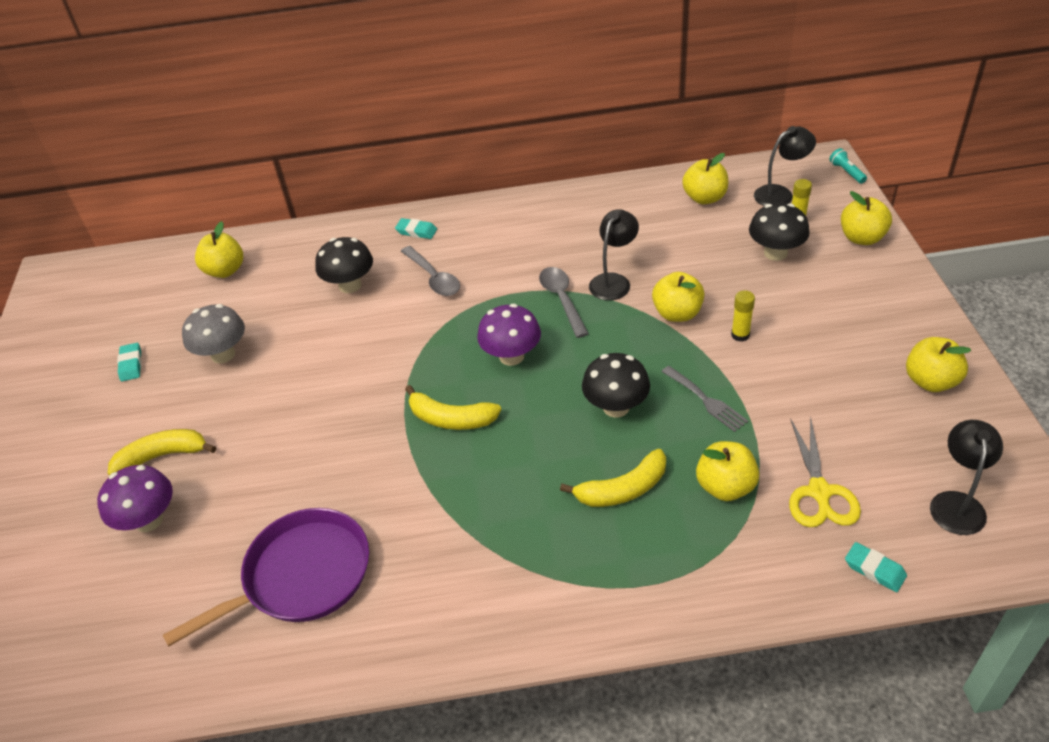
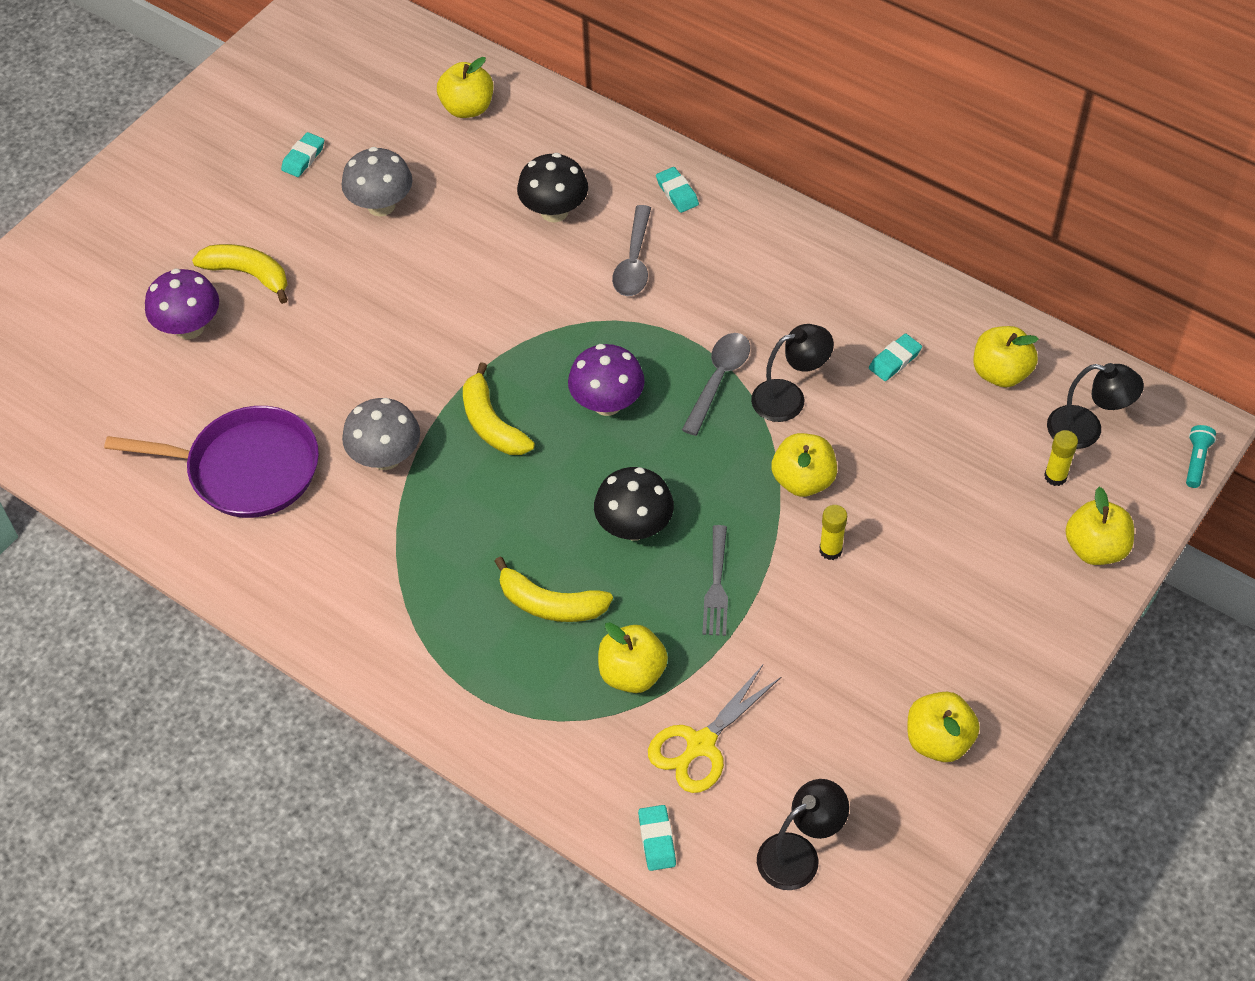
camera: 40 degrees right, 10 degrees up
(401, 490) = (386, 457): none -> grey mushroom
(644, 227) = (894, 360): none -> turquoise eraser
(775, 253) = (984, 493): black mushroom -> none

